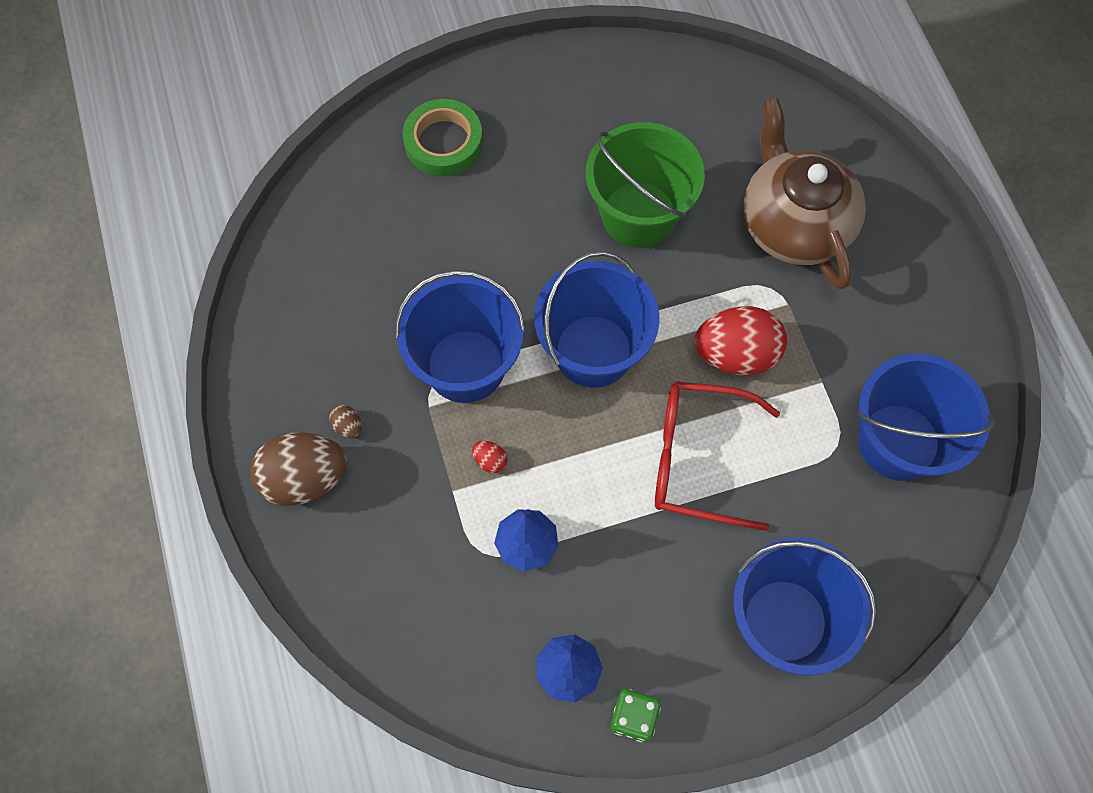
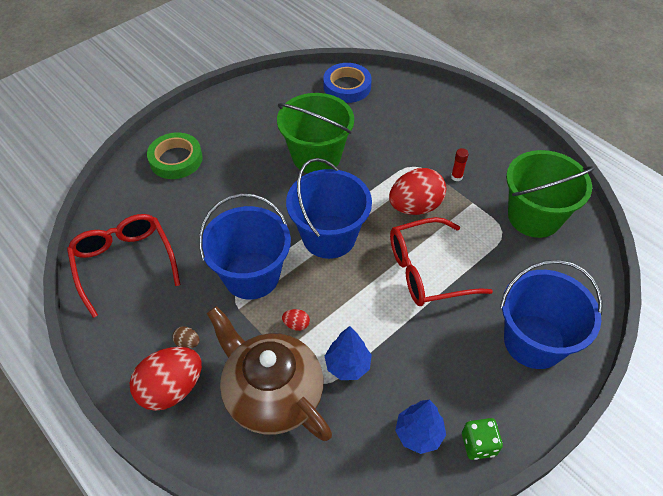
camera: 25 degrees left, 15 degrees down
(305, 479) = (171, 389): brown egg -> red egg
(315, 281) = (124, 264): none -> red glasses
(744, 108) = (347, 86): none -> blue tape
(793, 223) = (407, 131): brown teapot -> brown teapot (272, 394)
(822, 331) = (456, 177): none -> red glue stick
(898, 442) = (534, 216): blue bucket -> green bucket

